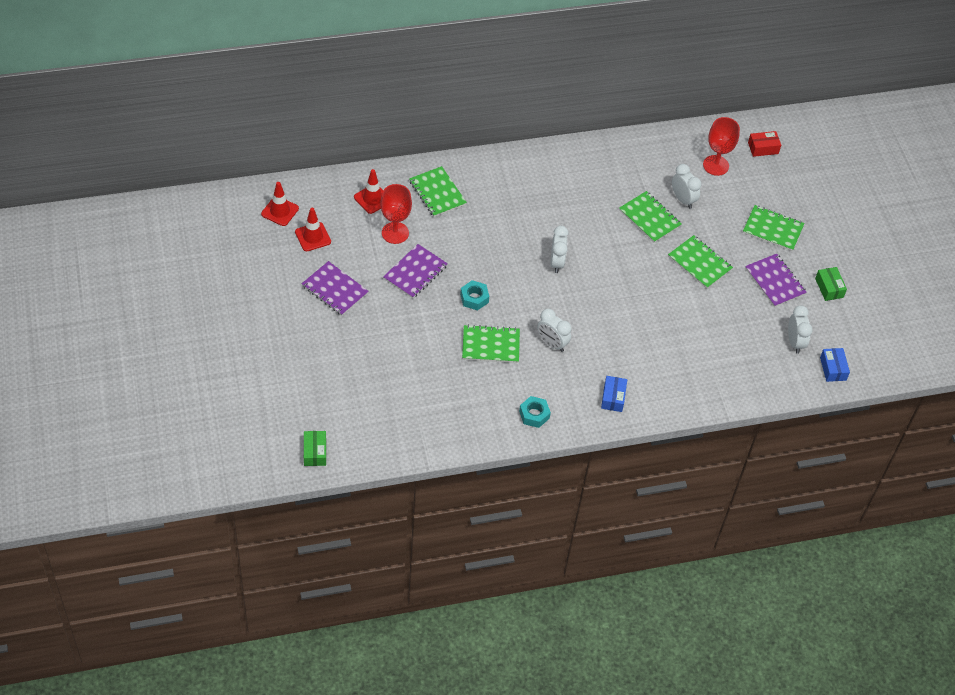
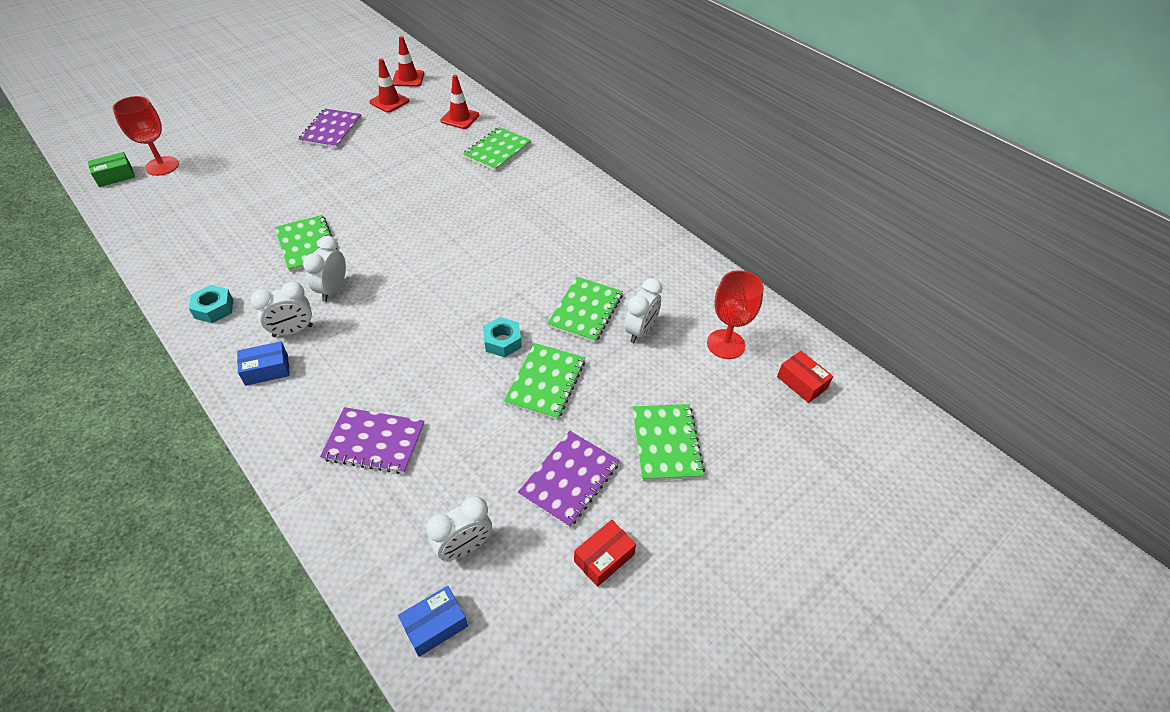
camera: 65 degrees right, 5 degrees down
(395, 233) = (426, 142): red goblet -> red goblet (162, 166)
(415, 272) = (382, 167): purple notebook -> purple notebook (374, 441)
(474, 298) = (369, 214): turquoise nut -> turquoise nut (502, 341)
(557, 262) = (459, 256): white clock -> white clock (293, 331)
(829, 288) = (604, 558): green box -> red box

